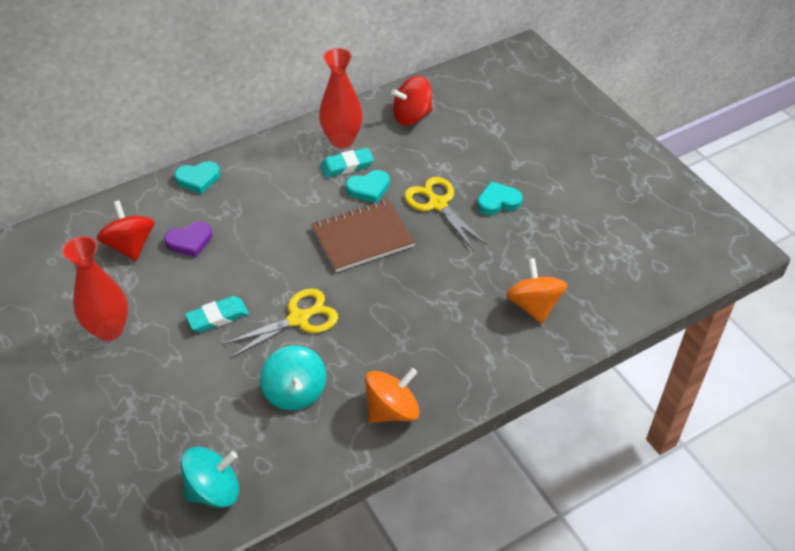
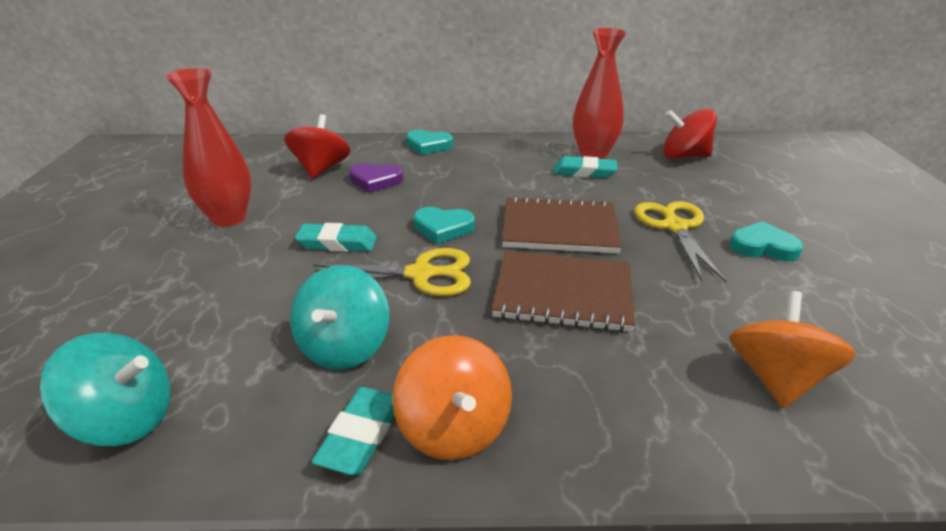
camera: 30 degrees right, 15 degrees down
(348, 436) = (361, 435): none -> turquoise eraser
(368, 189) = (596, 193): turquoise heart -> turquoise heart (443, 228)
(392, 410) = (454, 428): orange spinning top -> orange spinning top turned 75 degrees clockwise
(397, 295) = (563, 293): none -> brown notebook

